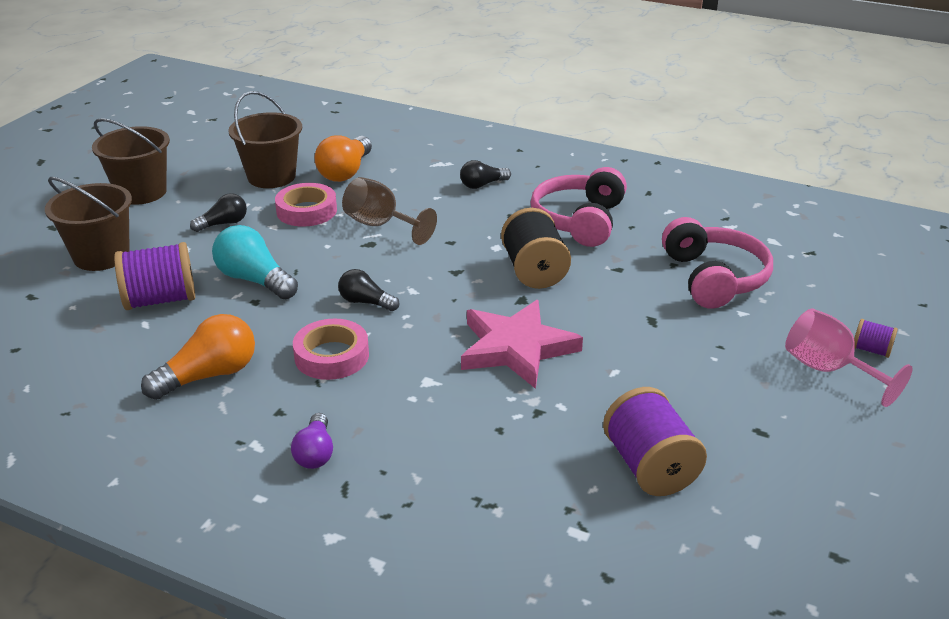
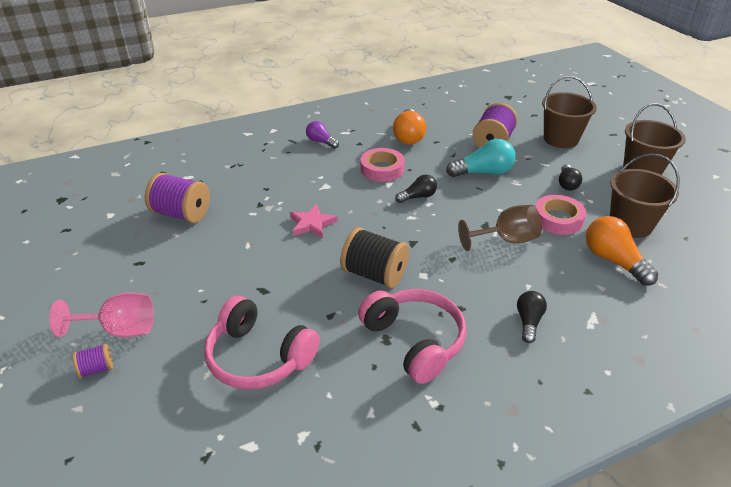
camera: 130 degrees right, 5 degrees up
(516, 348) = (312, 224): pink star -> pink star, size x0.58

